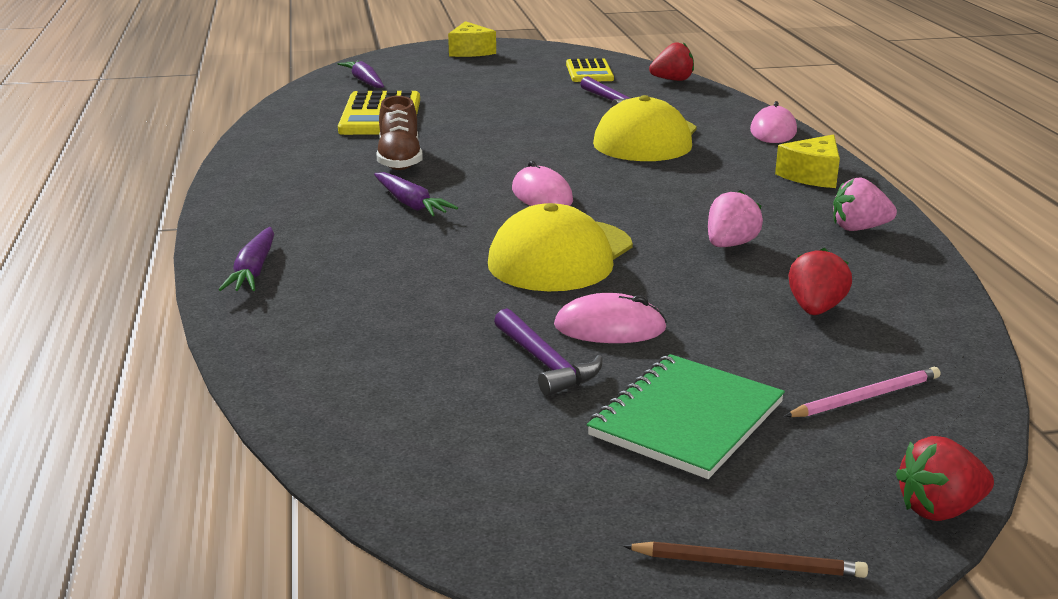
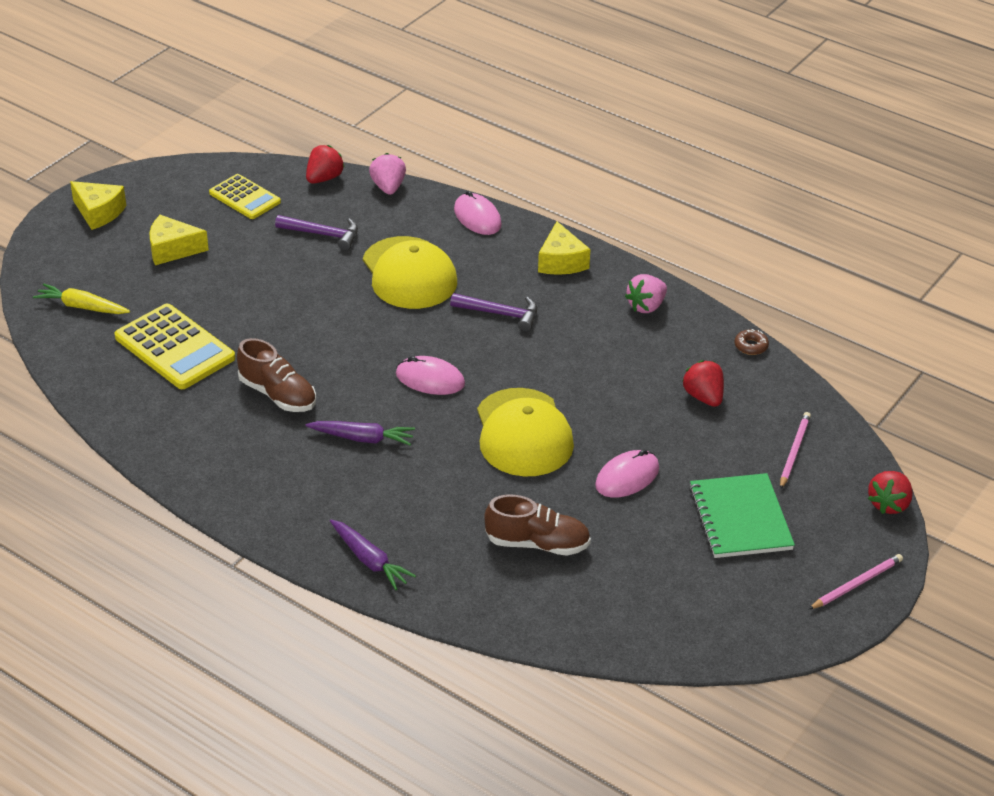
camera: 45 degrees left, 15 degrees up
(364, 81) = (82, 307): purple carrot -> yellow carrot
(418, 330) = (537, 543): none -> brown shoe
(483, 77) = (172, 249): none -> yellow cheese
(545, 363) = (632, 524): purple hammer -> purple hammer (500, 314)
(730, 245) = (599, 365): pink strawberry -> pink strawberry (388, 187)
(749, 564) = (857, 584): brown pencil -> pink pencil
(948, 296) = (751, 346): none -> brown donut

